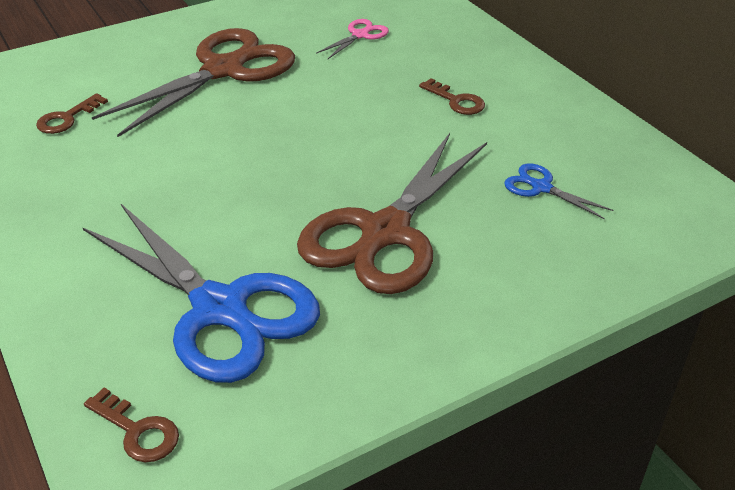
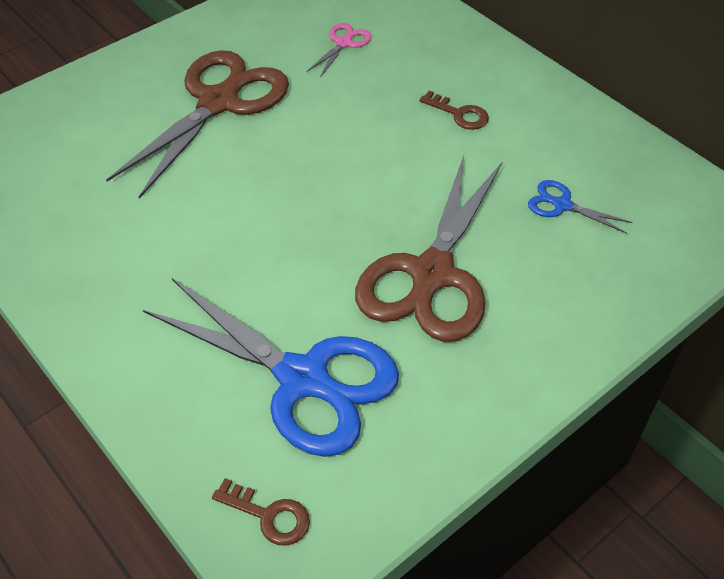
camera: 10 degrees left, 10 degrees up
(67, 118) = (78, 181): brown key -> none

